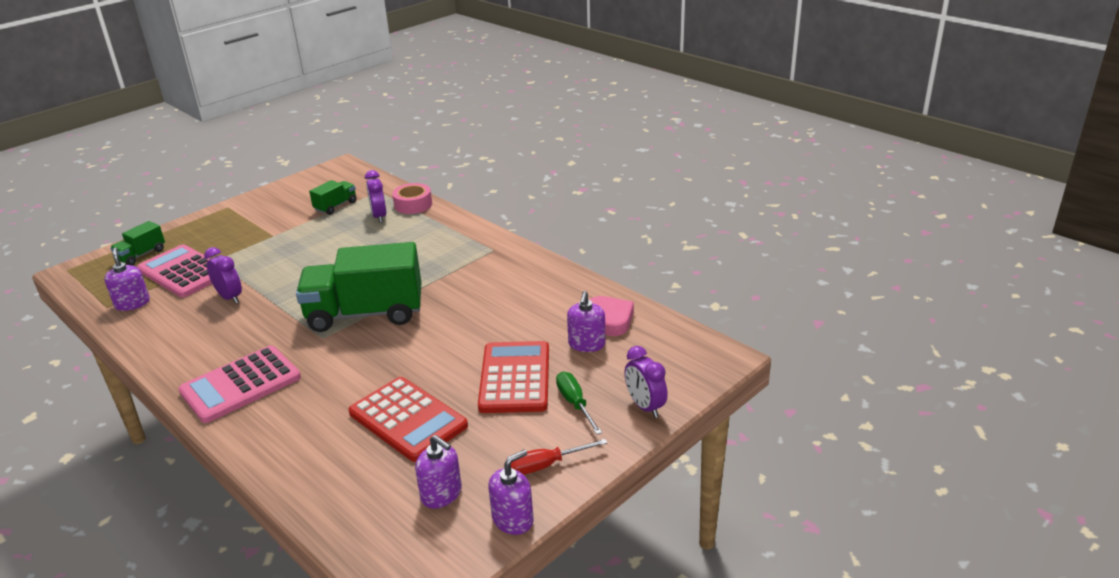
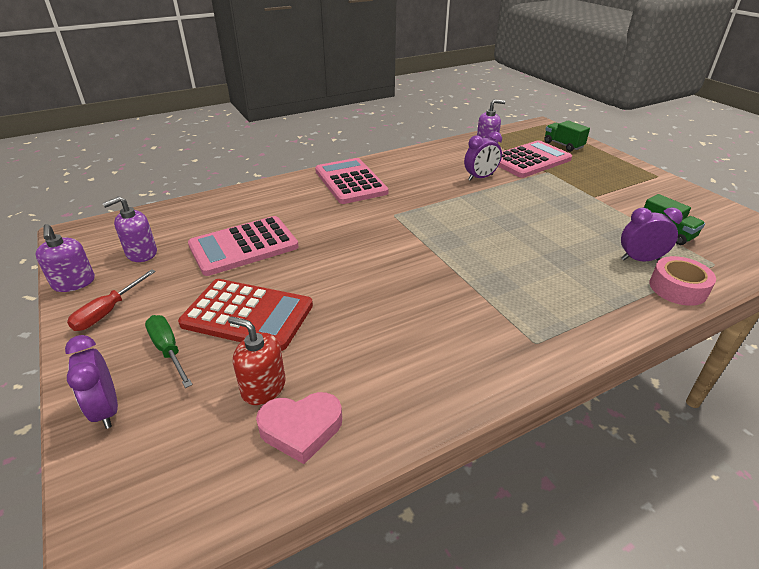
camera: 105 degrees right, 5 degrees up
(365, 314) = (421, 237): green truck -> none
(408, 419) = (243, 246): red calculator -> pink calculator
(546, 465) = (108, 312): red screwdriver -> red screwdriver turned 150 degrees counterclockwise
(575, 403) = (168, 350): green screwdriver -> green screwdriver turned 120 degrees counterclockwise
(586, 344) = (263, 387): purple soap dispenser -> red soap dispenser
(645, 406) = (106, 409): purple clock -> purple clock turned 105 degrees counterclockwise

